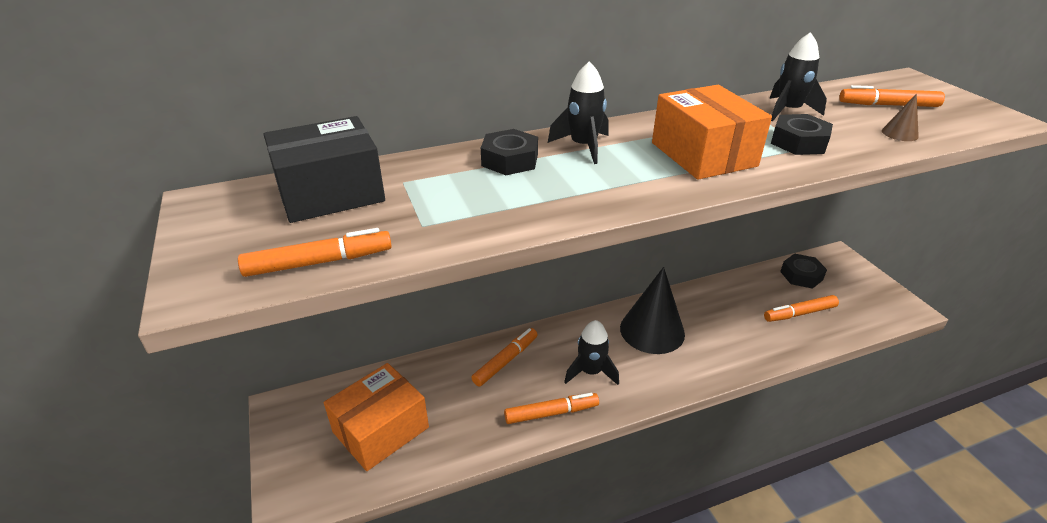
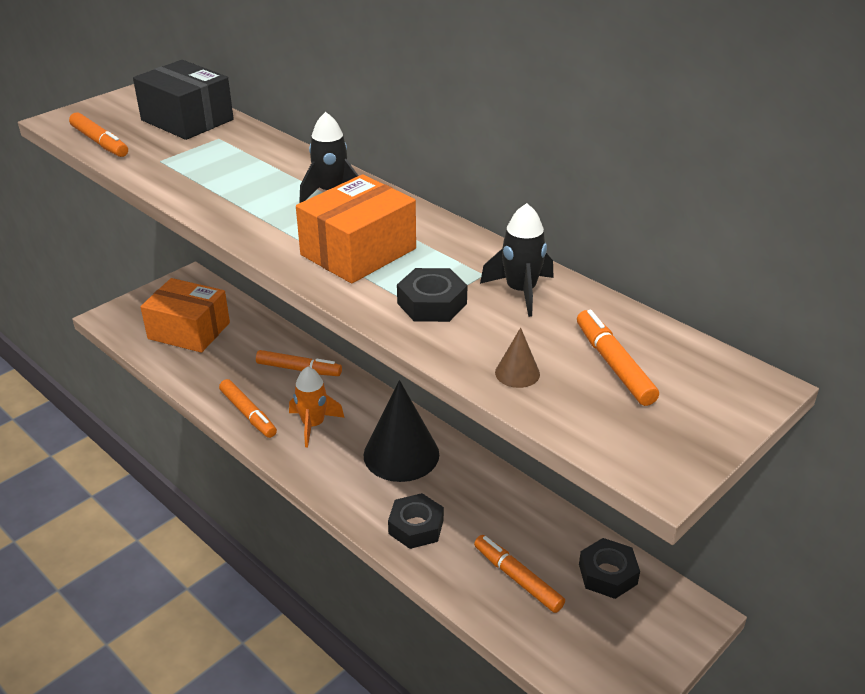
camera: 65 degrees right, 0 degrees up
(510, 160) = (281, 167): black nut -> black nut (416, 527)
(590, 372) = (313, 425): black rocket -> orange rocket

